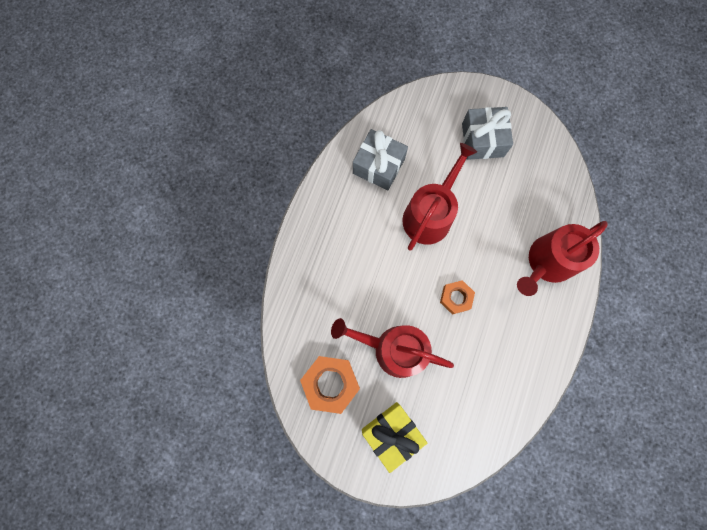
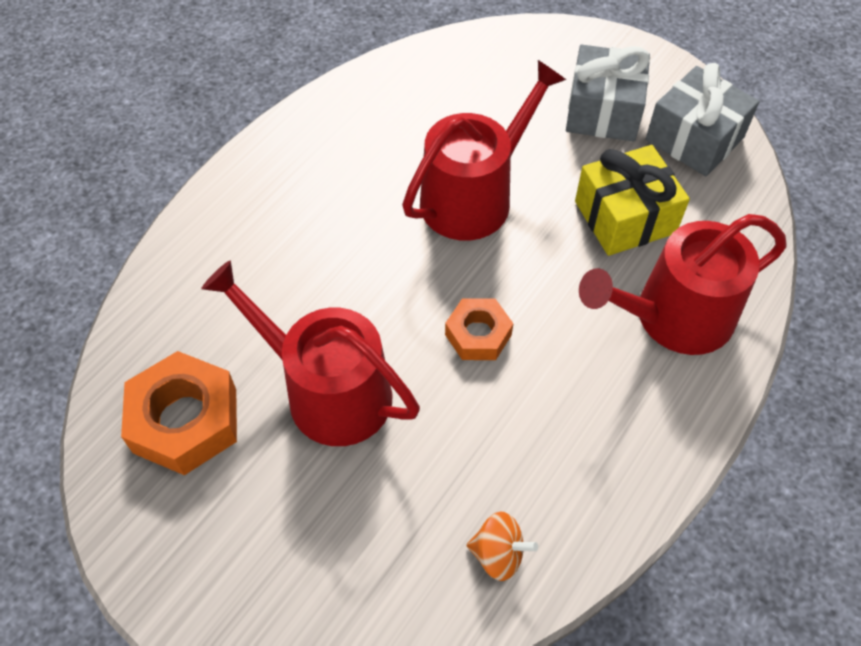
camera: 15 degrees right, 20 degrees down
(378, 166) = (409, 111): grey gift -> grey gift (694, 139)
(392, 433) = (266, 541): yellow gift -> yellow gift (625, 217)
(497, 410) = (498, 554): none -> orange spinning top

